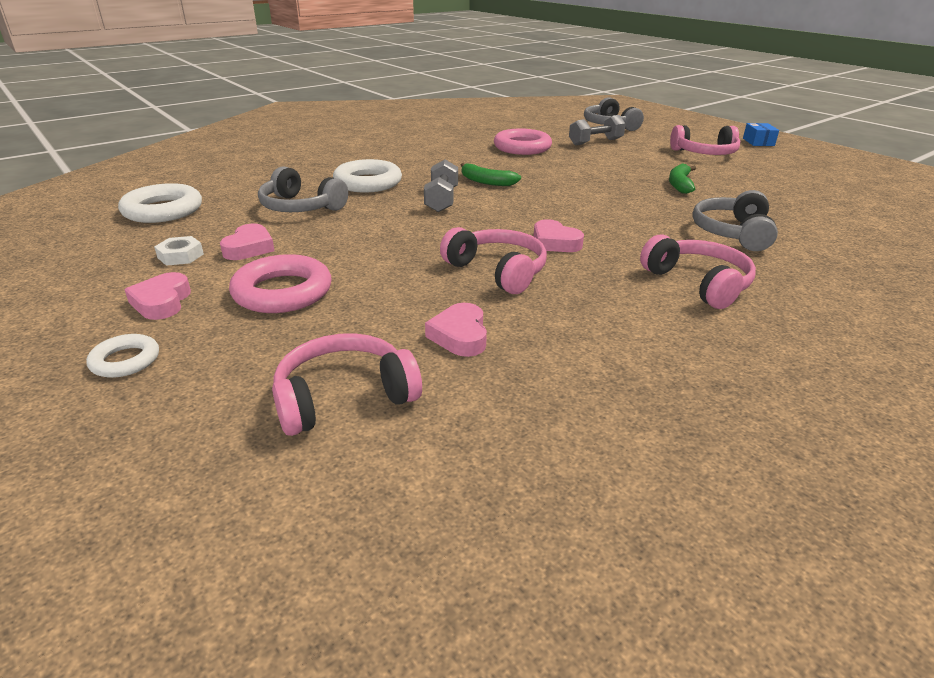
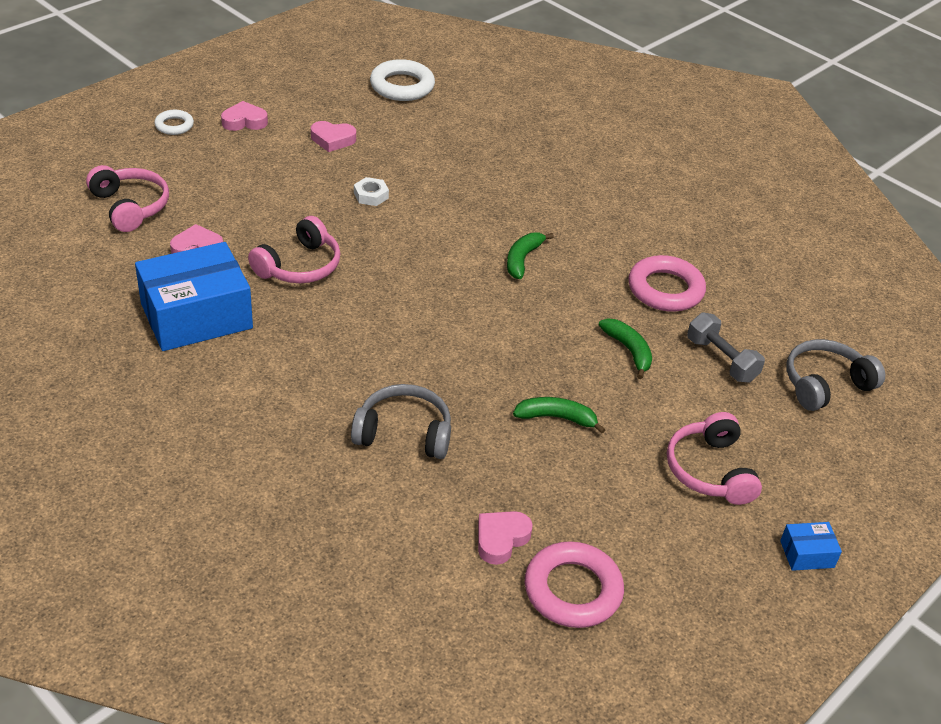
camera: 80 degrees right, 10 degrees up
(180, 256) = (315, 113): white nut -> white nut (371, 195)
(282, 292) = (260, 166): pink ring -> pink ring (572, 590)
(300, 207) = (422, 151): grey headphones -> none
(368, 182) = (498, 181): white ring -> none
(442, 200) = (459, 230): grey dumbbell -> none
(554, 242) = (362, 301): pink heart -> pink heart (501, 539)
(594, 161) = (629, 351): none -> green banana
(602, 334) = (196, 316): none -> blue box
(698, 283) = (282, 383): pink headphones -> none

